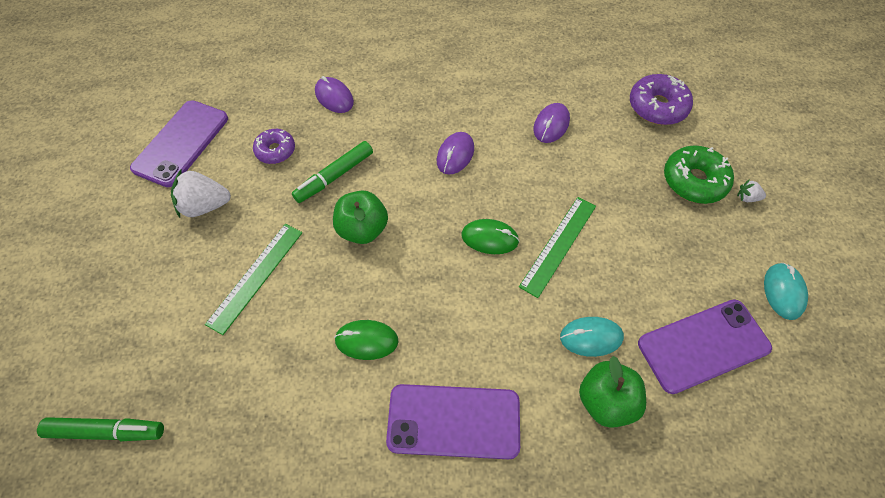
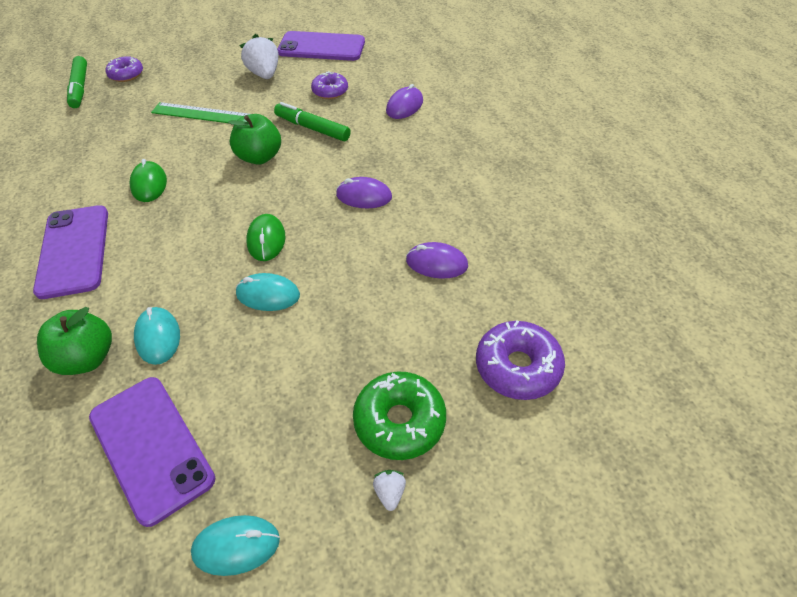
camera: 75 degrees right, 10 degrees down
(109, 366) = (126, 74): none -> purple donut
(558, 245) = (268, 295): green ruler -> turquoise mouse

